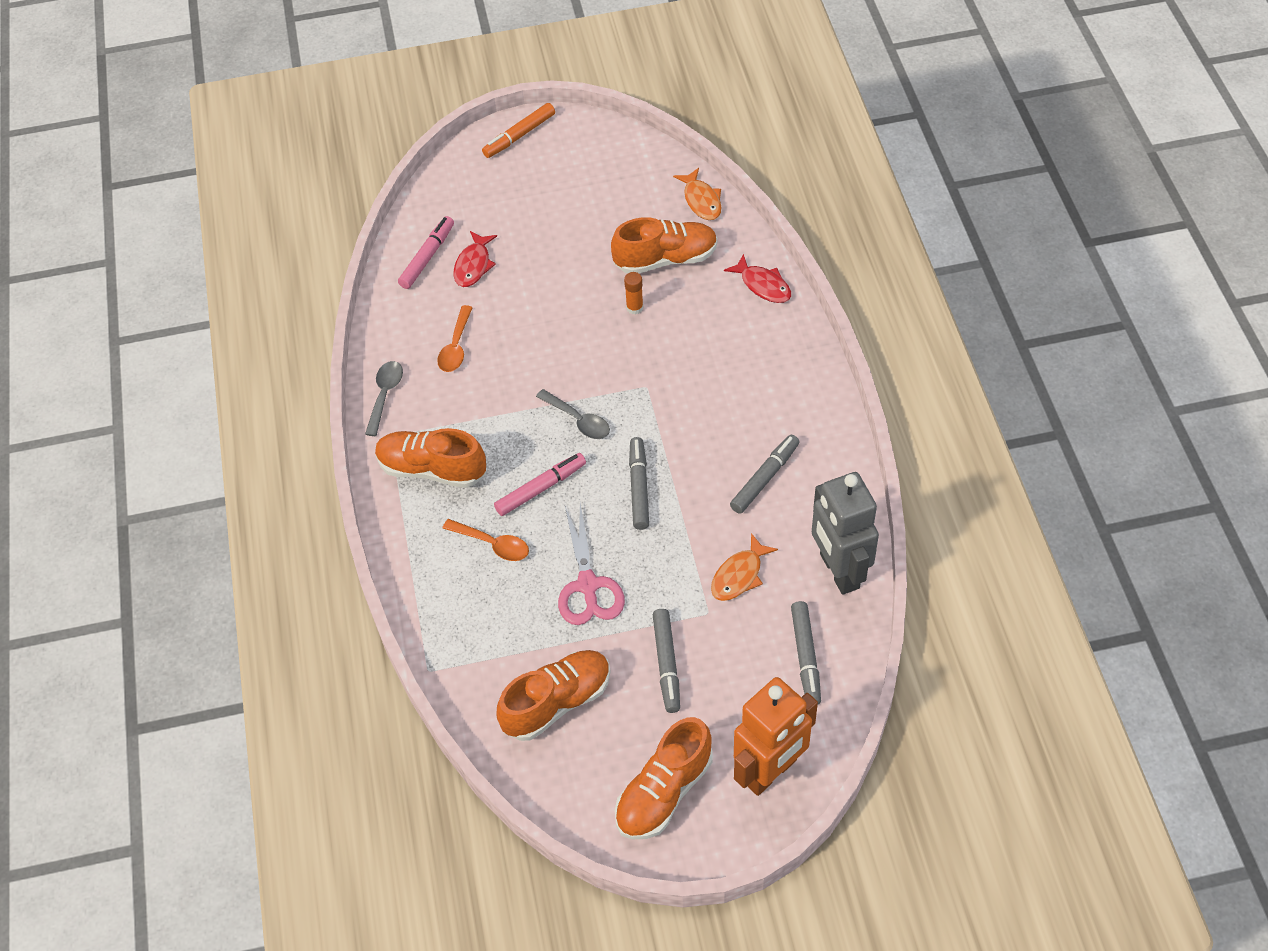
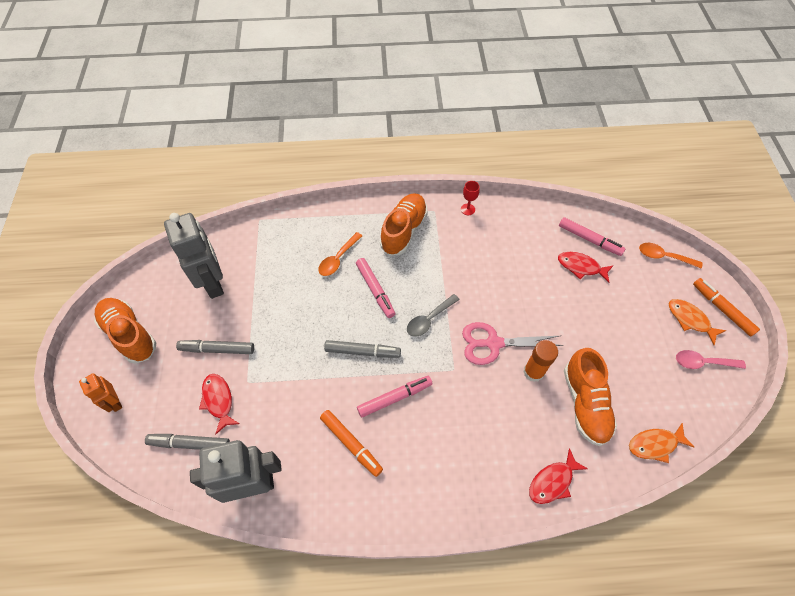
camera: 95 degrees right, 5 degrees up
(385, 395) = (467, 209): grey spoon -> red goblet
(456, 346) = (505, 251): orange spoon -> orange spoon (664, 257)
(557, 702) = (213, 283): orange shoe -> grey robot
(588, 585) = (292, 309): pink scissors -> pink scissors (494, 343)
(594, 156) = (703, 362): none -> pink spoon
(634, 307) = (533, 372): orange glue stick -> orange glue stick, size x1.51
(697, 443) = (394, 398): none -> pink marker
(739, 575) = (271, 409): orange fish -> orange fish (690, 320)
(741, 640) = (218, 400): none -> red fish
(764, 478) = (351, 443): grey marker -> orange marker
(770, 772) = (115, 402): orange robot -> orange robot, size x0.52

